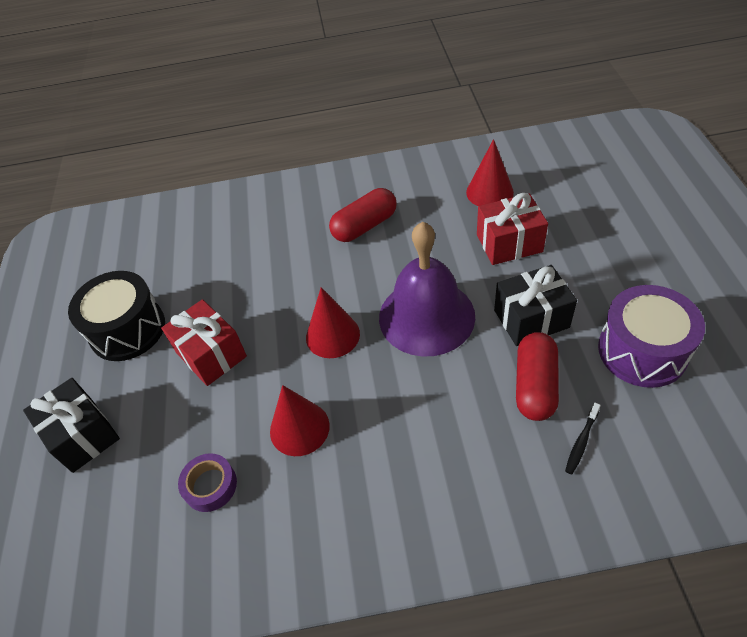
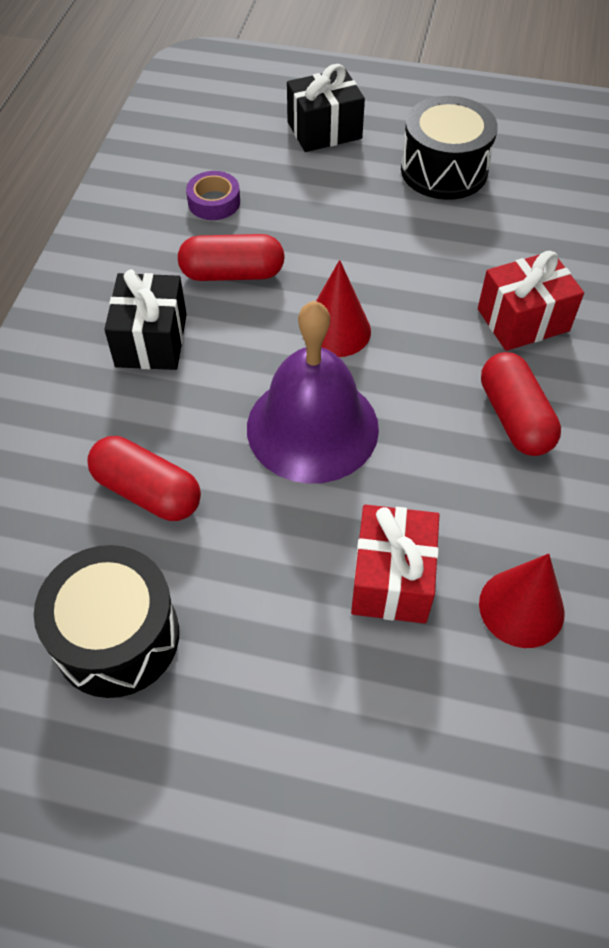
camera: 105 degrees right, 5 degrees up
(211, 354) = (369, 227): red gift -> red gift (523, 320)
(299, 428) = (232, 274): red cone -> red capsule
(531, 319) = (242, 537): black gift -> black gift (151, 340)
(581, 442) = (53, 499): black toothbrush -> none
(642, 351) = (116, 636): purple drum -> black drum

